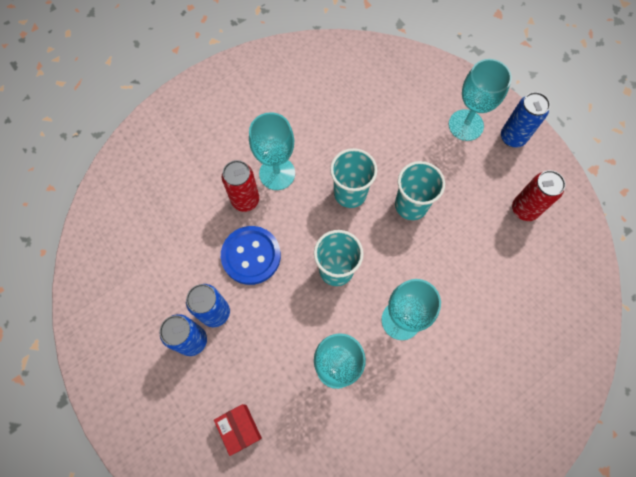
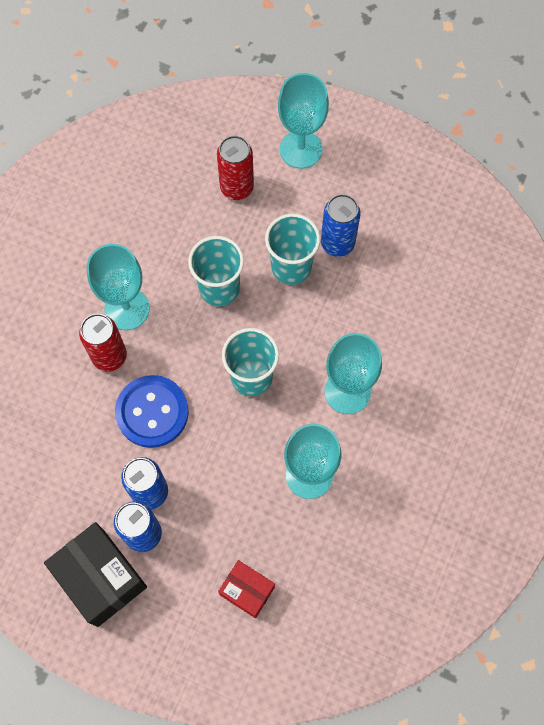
camera: 30 degrees left, 0 degrees up
(144, 355) = (101, 578): none -> black box
(512, 137) = (357, 138): blue can -> blue can (337, 243)
(524, 209) = (409, 209): red can -> red can (237, 188)

